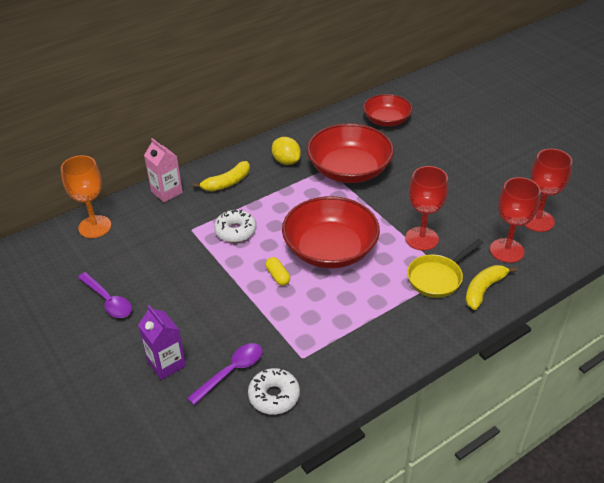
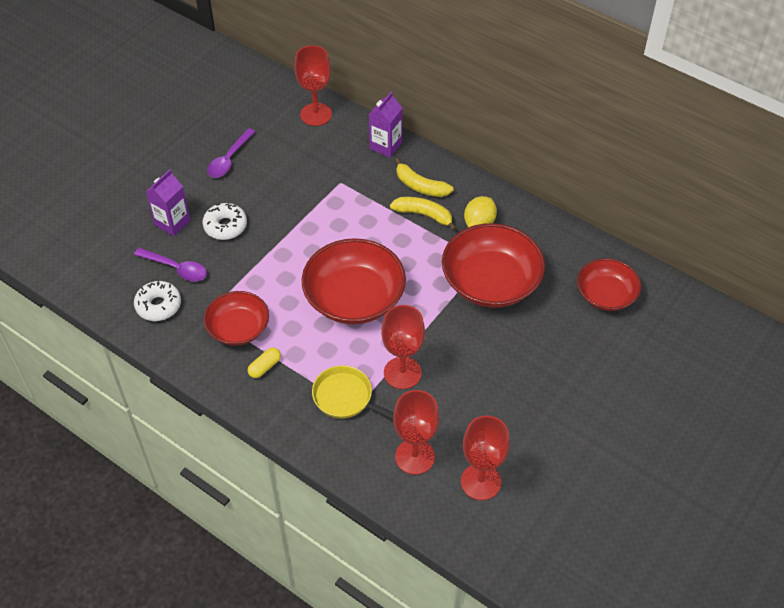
camera: 70 degrees right, 10 degrees up
(95, 227) = (316, 114): orange goblet -> red goblet
(167, 192) = (385, 146): pink carton -> purple carton
(235, 231) = (351, 216): white donut -> white donut (225, 226)
(278, 276) = (301, 267): yellow capsule -> yellow capsule (264, 367)
(331, 336) = (238, 328): none -> red bowl
(483, 289) = (344, 443): yellow banana -> yellow banana (423, 215)

